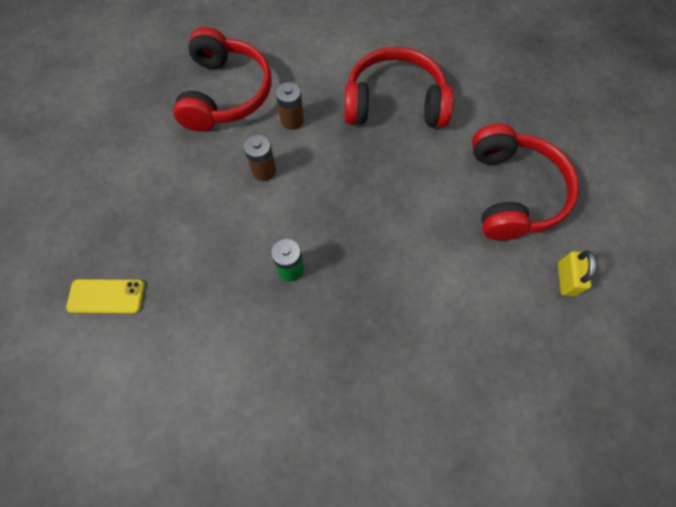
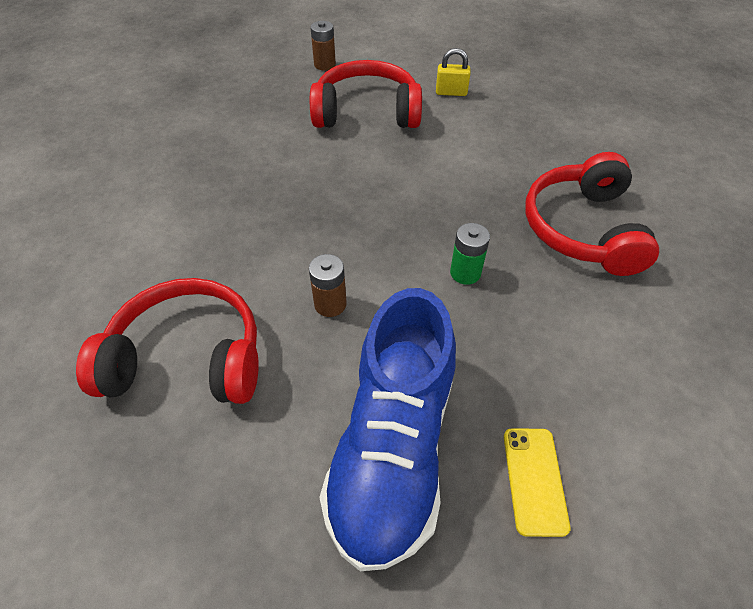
camera: 90 degrees left, 15 degrees down
(143, 211) = (393, 449): none -> blue shoe
(292, 120) = (253, 278): brown battery -> brown battery (324, 65)
(394, 102) = (243, 184): red headphones -> red headphones (583, 229)

